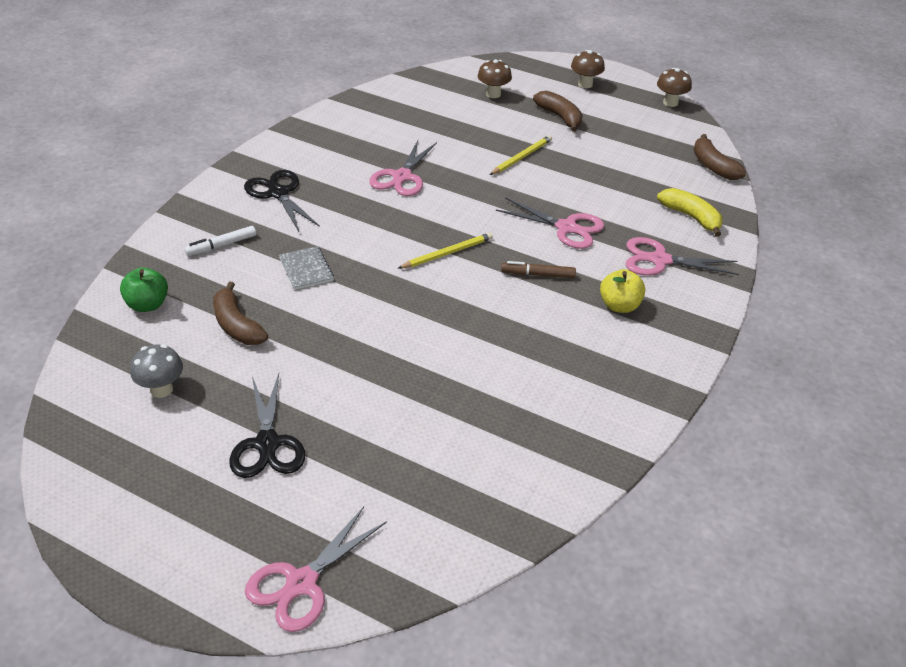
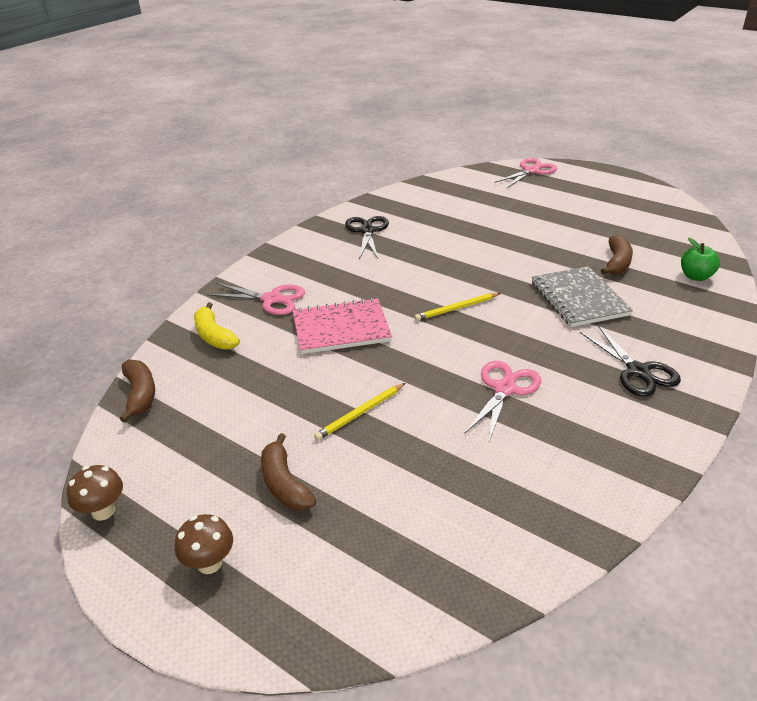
camera: 170 degrees left, 5 degrees down
(161, 389) = (647, 232): grey mushroom -> none
(221, 245) = (665, 319): white marker -> none
(237, 325) = (617, 263): brown banana -> brown banana turned 45 degrees clockwise
(267, 443) = (567, 209): black scissors -> black scissors (367, 231)
(306, 269) = (579, 298): grey notebook -> grey notebook, size x1.85
(493, 94) = (370, 541): brown mushroom -> none
(538, 275) = (381, 290): brown marker -> none
(566, 228) = (341, 328): pink scissors -> pink notebook
(619, 306) = (325, 269): yellow apple -> none

